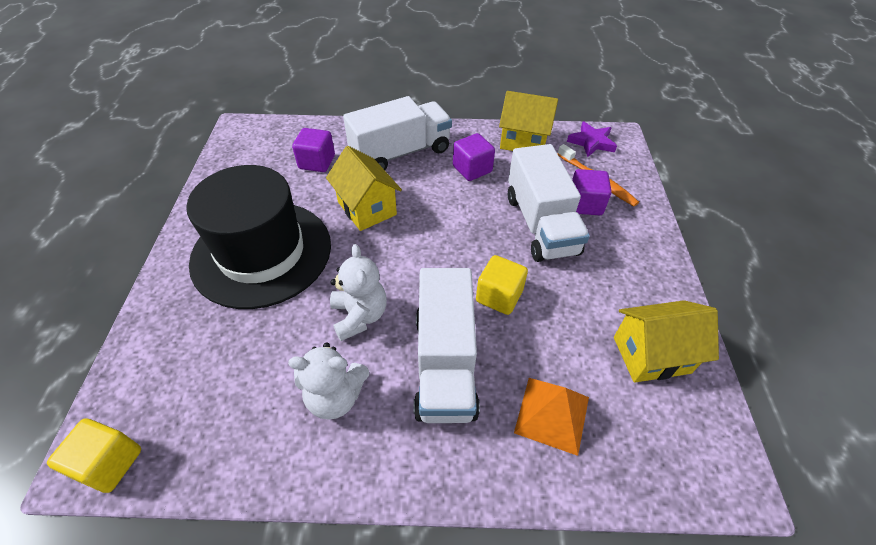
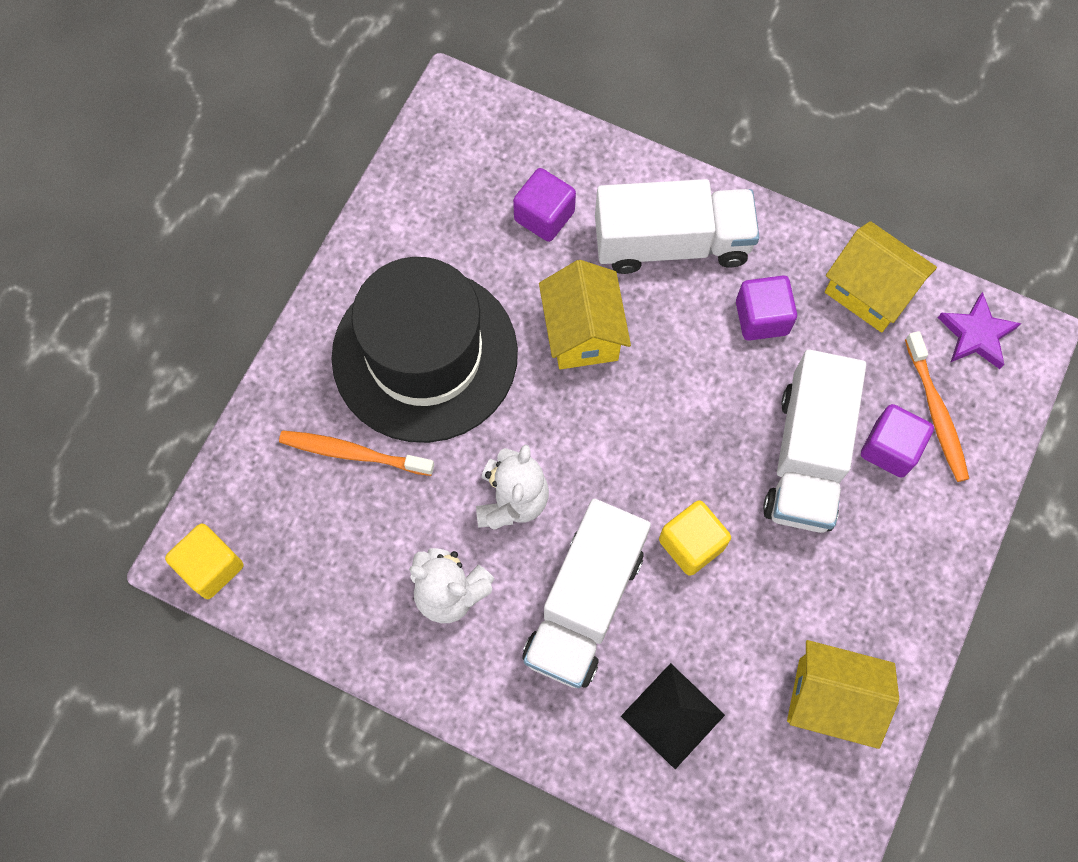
camera: 25 degrees right, 20 degrees up
(223, 330) = (353, 453): none -> orange toothbrush
(552, 414) = (672, 715): orange pyramid -> black pyramid

